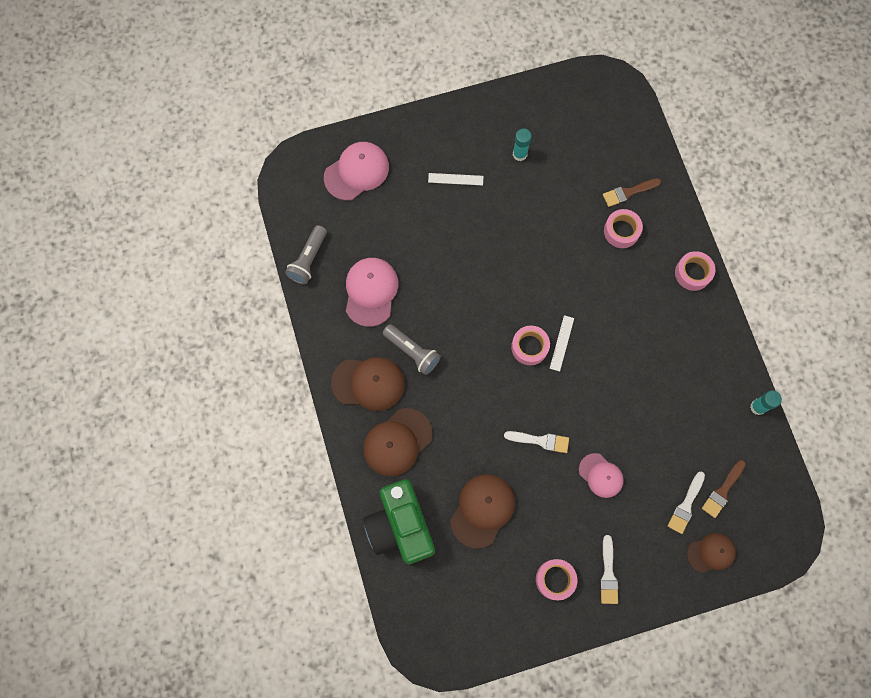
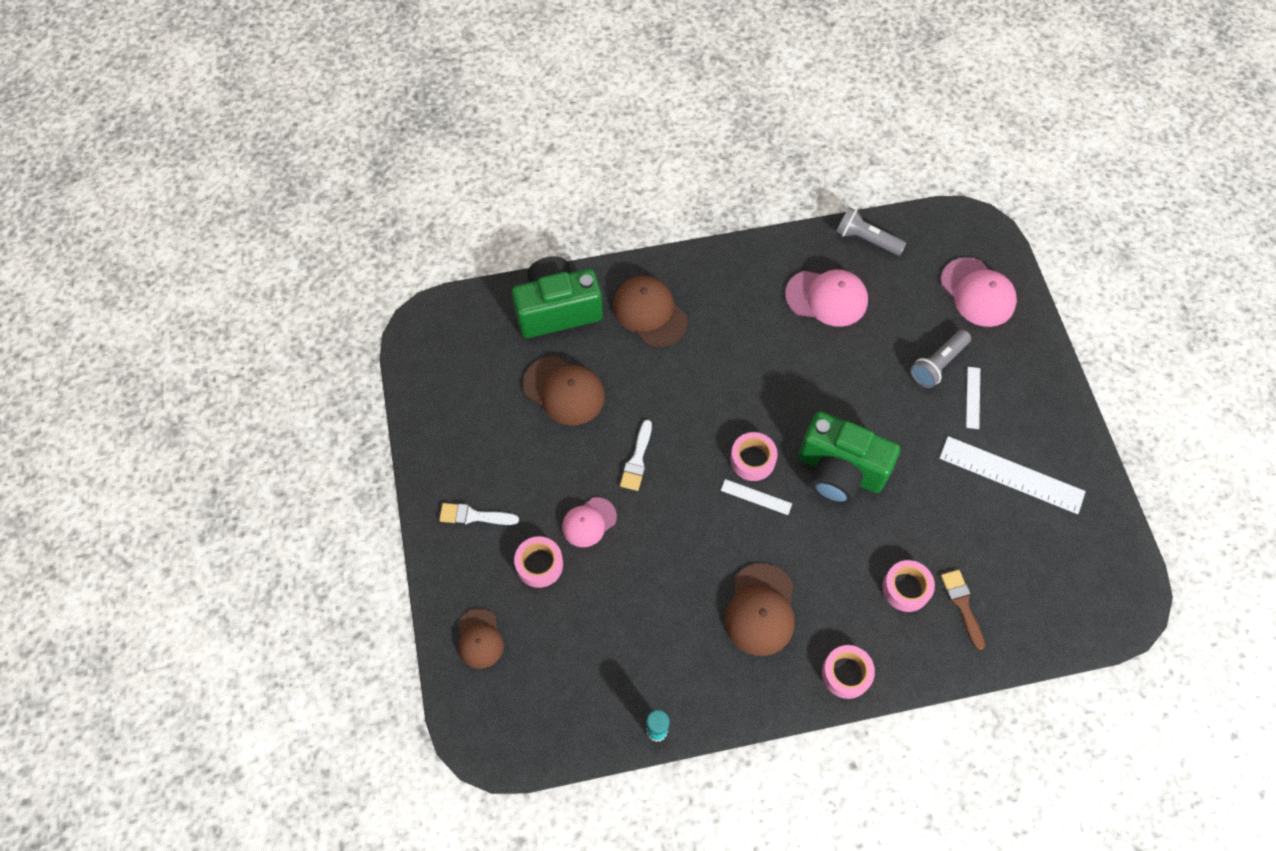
camera: 95 degrees right, 10 degrees down
(368, 383) = (718, 289): brown cap -> brown cap (760, 610)
(412, 352) = (753, 335): grey flashlight -> grey flashlight (938, 364)
(519, 154) = (1011, 475): turquoise glue stick -> white ruler
(531, 279) = (840, 471): none -> green camera
(555, 579) = (477, 458): pink tape -> pink tape (539, 564)
(686, 505) = (541, 617): white brush -> none
(722, 491) = (553, 666): brown brush -> none

